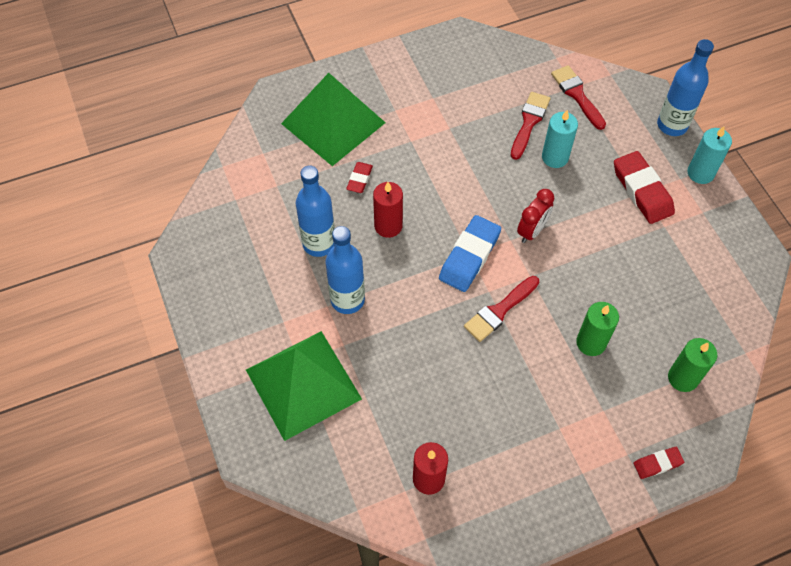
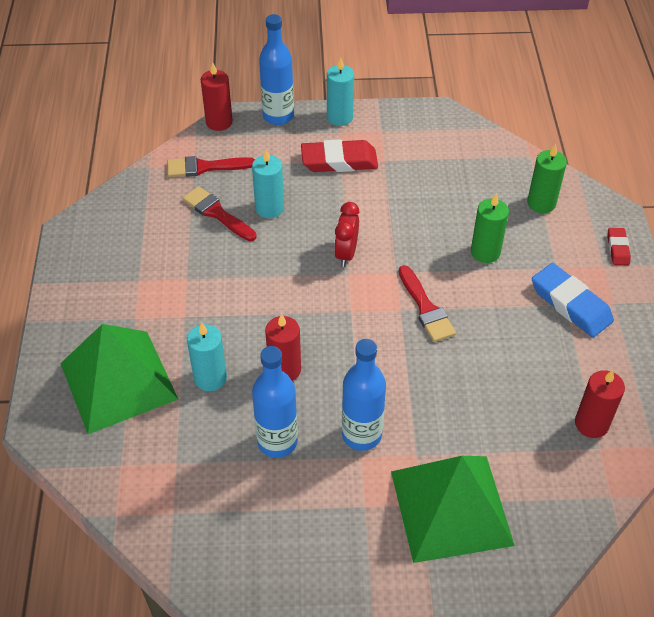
camera: 70 degrees left, 10 degrees down
(359, 179) = (210, 378): red eraser -> turquoise candle
(469, 256) = (353, 312): blue eraser -> blue eraser (570, 304)
(532, 231) = (346, 254): red clock -> red clock turned 135 degrees counterclockwise
(637, 85) = (219, 122): none -> red candle

